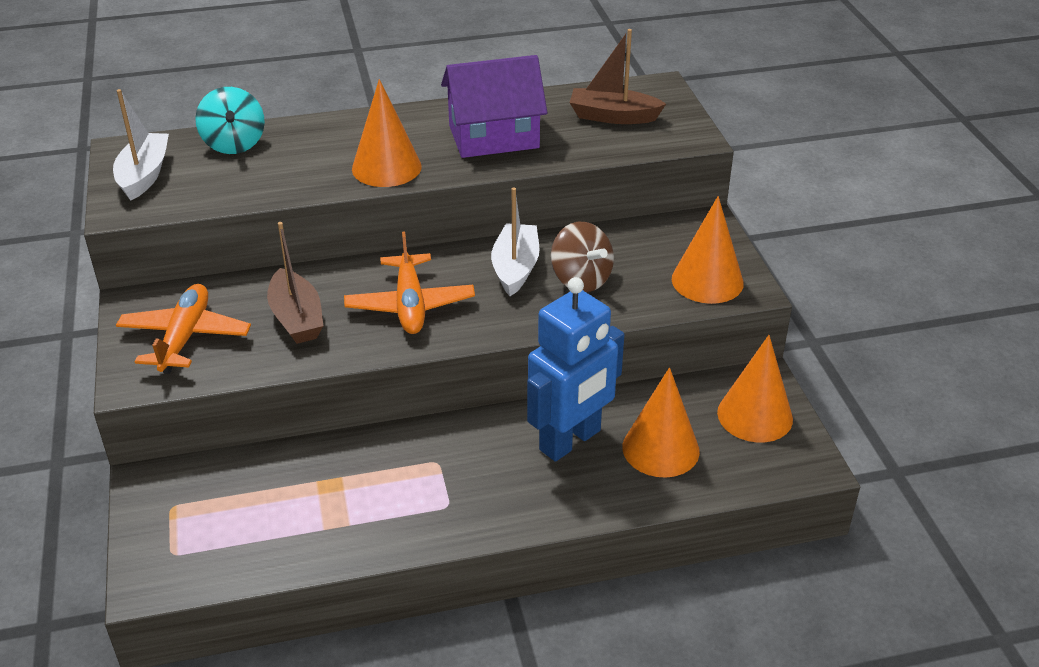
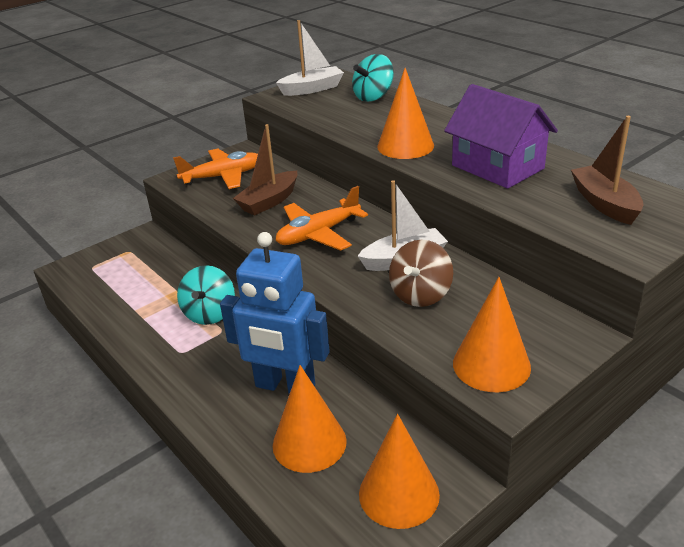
camera: 65 degrees right, 5 degrees down
(395, 463) = (210, 313): none -> turquoise spinning top

